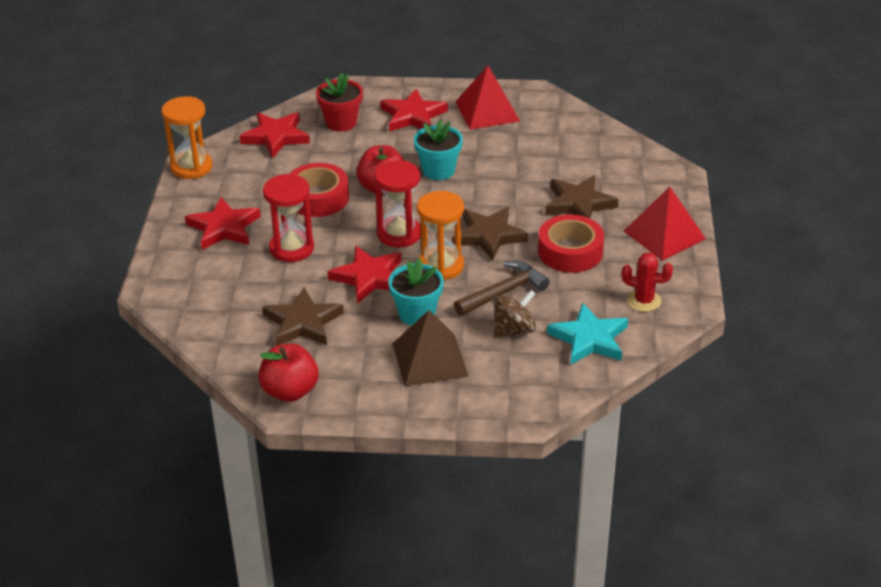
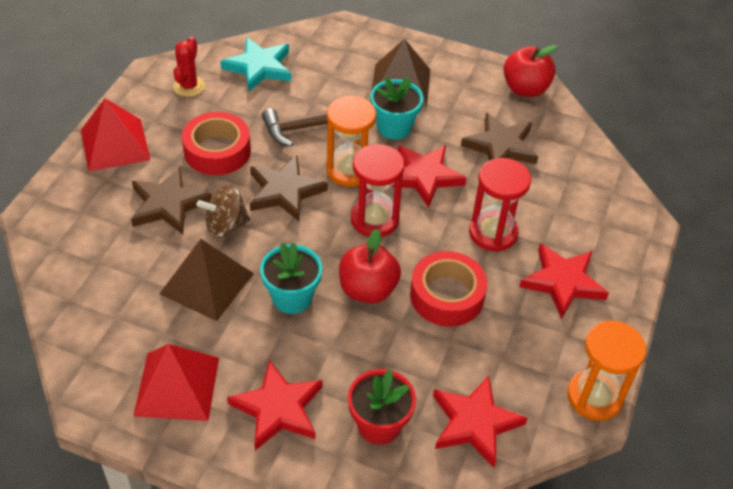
camera: 165 degrees left, 10 degrees up
(508, 164) = (207, 283): none -> brown pyramid
(513, 330) = (317, 91): brown spinning top -> brown spinning top (226, 226)
(644, 301) = (189, 86): red cactus -> red cactus turned 75 degrees clockwise

